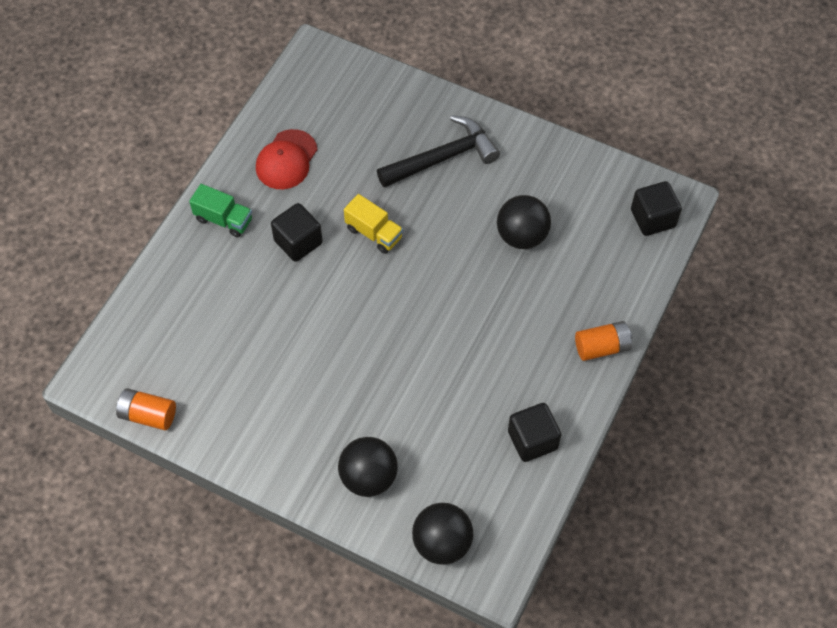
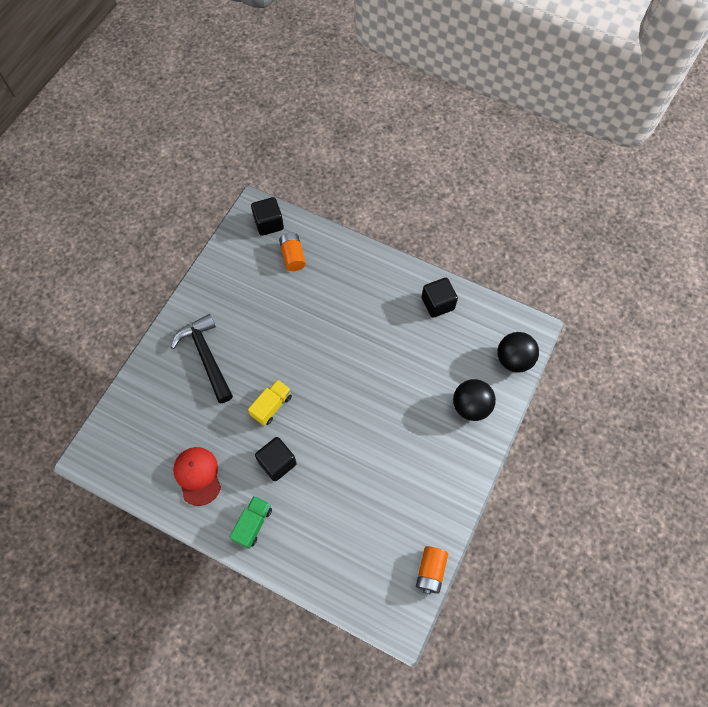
camera: 90 degrees left, 5 degrees up
(286, 160) = (197, 475): red cap -> red cap turned 135 degrees counterclockwise
(521, 236) = (279, 305): black ball -> none
(602, 347) = (368, 260): orange battery -> orange battery (293, 256)

